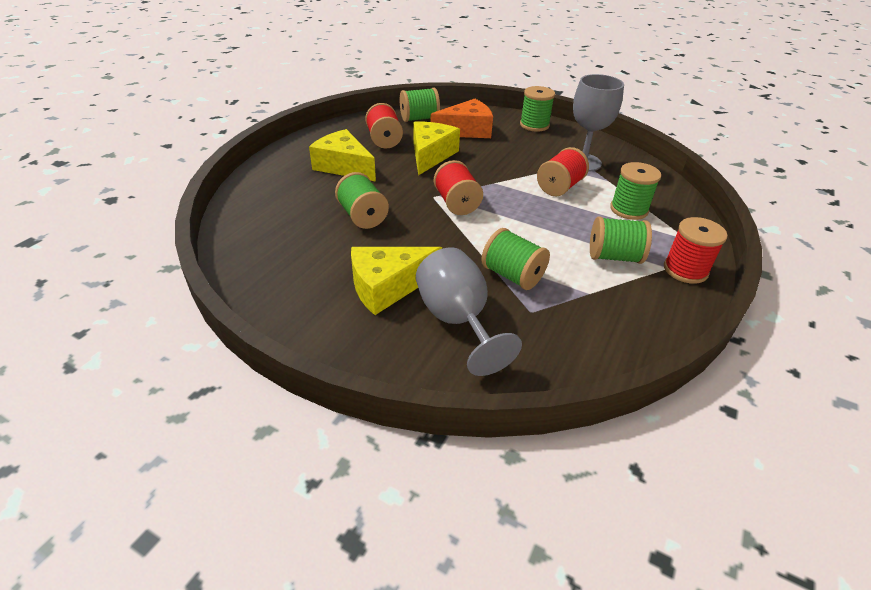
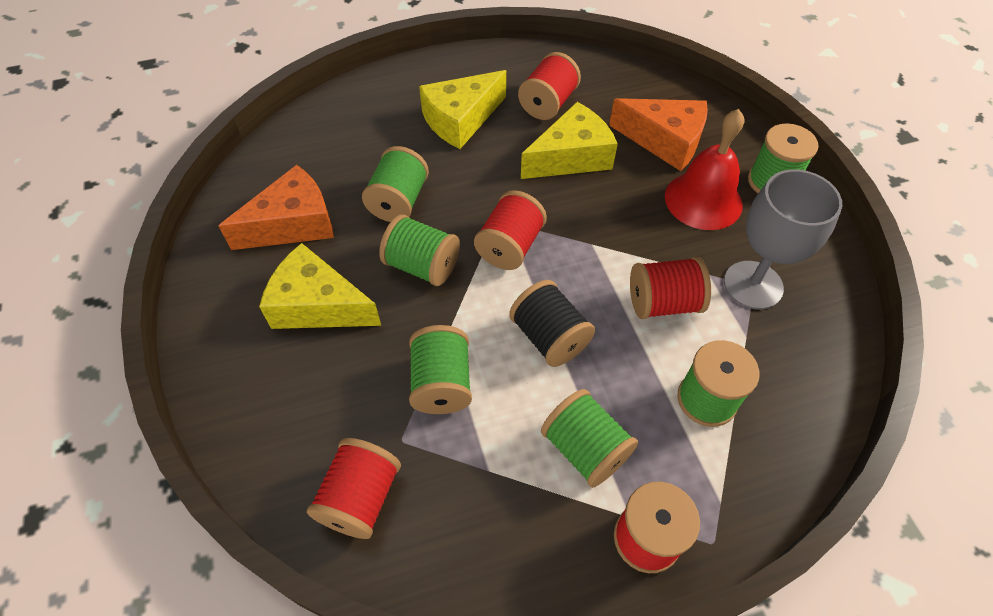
camera: 45 degrees right, 15 degrees up
(308, 260) = (293, 224): none -> orange cheese
(344, 166) = (461, 120): yellow cheese -> yellow cheese turned 120 degrees counterclockwise
(419, 119) = (630, 90): green spool -> green spool (422, 266)
(457, 321) = (325, 393): grey goblet -> none
(517, 144) = (703, 200): none -> red bell
(533, 227) = (549, 337): none -> black spool
(551, 349) = (360, 498): none -> red spool

